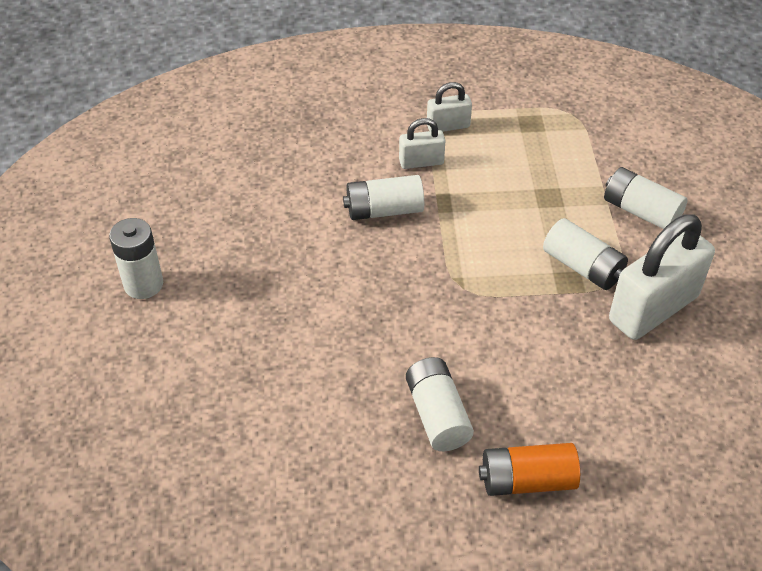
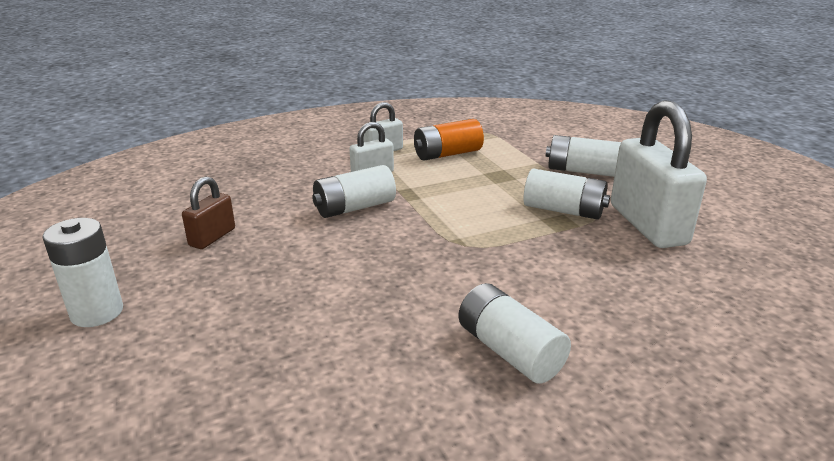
camera: 20 degrees left, 20 degrees down
(247, 218) = (212, 237): none -> brown padlock
(527, 480) = (653, 387): orange battery -> orange battery (447, 154)
(653, 309) = (647, 225): white padlock -> white padlock turned 45 degrees counterclockwise

